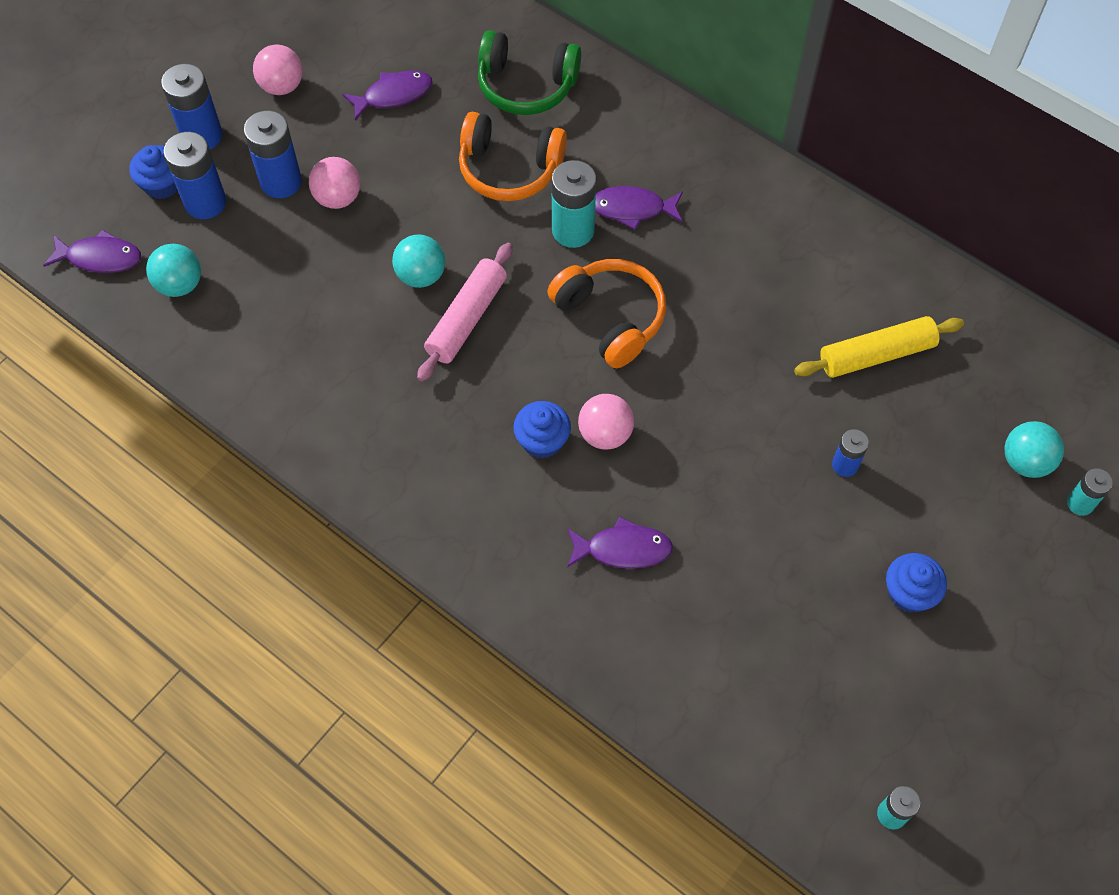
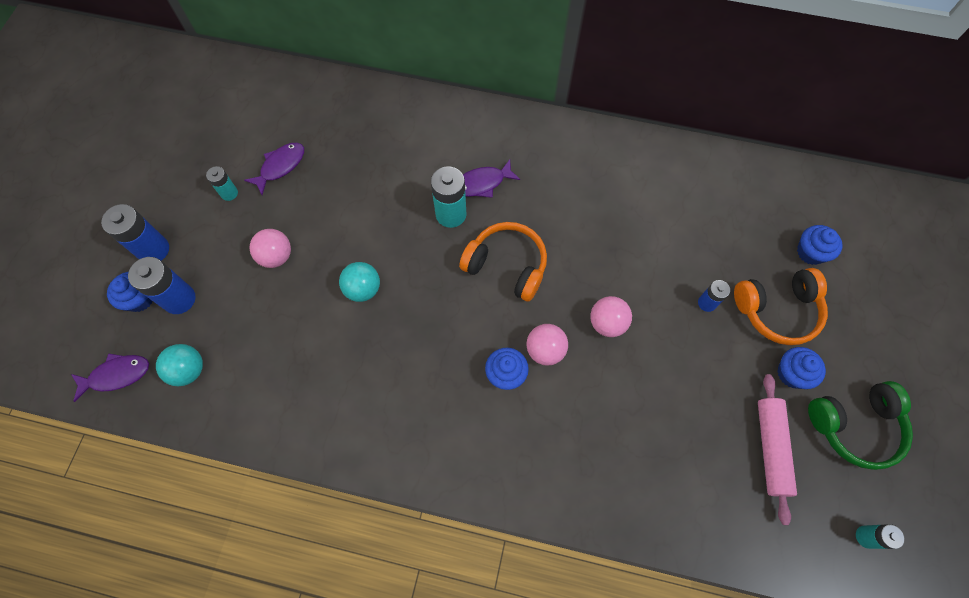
camera: 25 degrees left, 5 degrees up
(281, 182) = (229, 261): blue battery -> none
(282, 86) = (196, 190): pink ball -> pink ball (607, 323)
(466, 319) = (410, 307): pink rolling pin -> pink rolling pin (771, 448)
(509, 169) = (386, 188): orange headphones -> orange headphones (777, 310)
(526, 86) = (369, 125): green headphones -> green headphones (855, 426)
(623, 549) = (599, 428): purple fish -> none
(876, 355) = (685, 219): yellow rolling pin -> none
(1025, 462) = (810, 252): turquoise ball -> blue cupcake
(1080, 503) = (856, 265): turquoise battery -> turquoise battery (229, 193)

